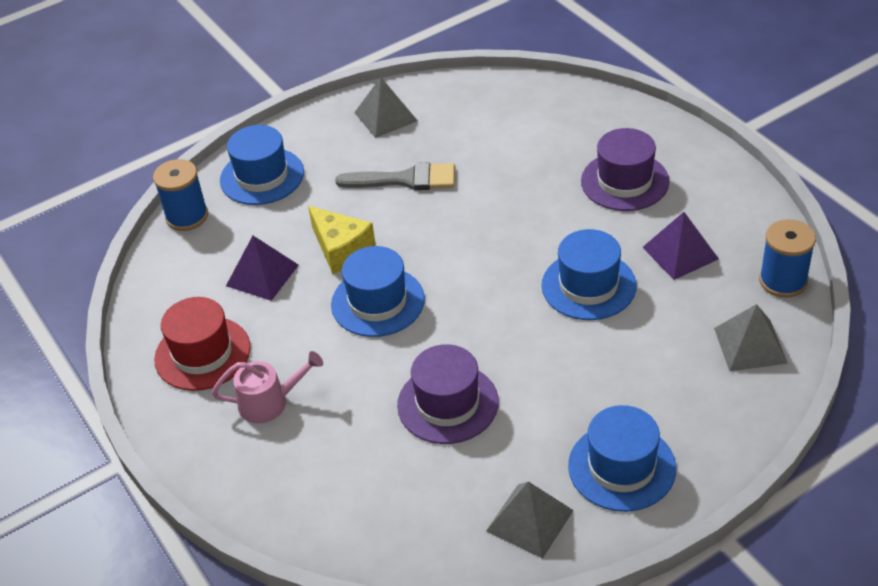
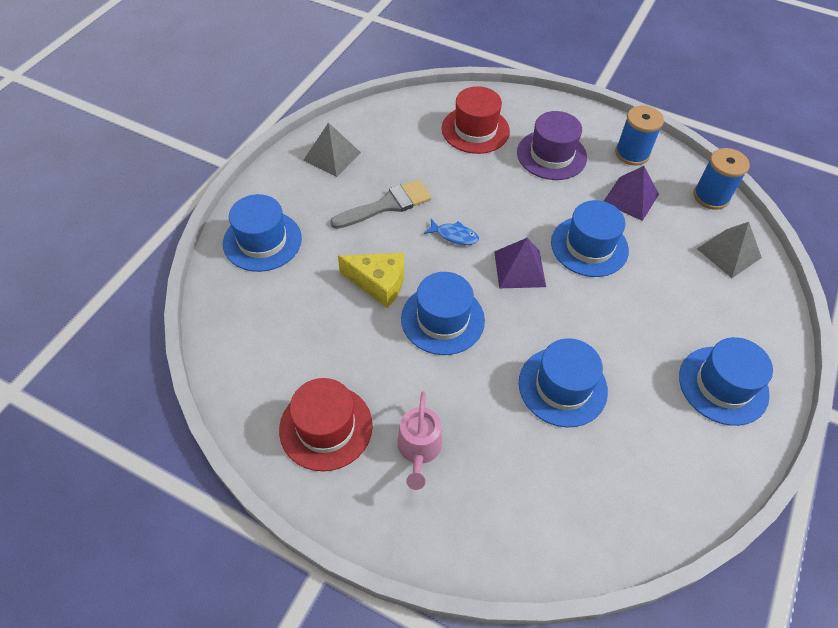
camera: 35 degrees left, 10 degrees up
(187, 216) = (218, 301): blue spool -> blue spool (632, 153)
(262, 275) = (327, 331): purple pyramid -> purple pyramid (519, 269)
(269, 402) = (419, 449): pink watering can -> pink watering can turned 135 degrees clockwise
(447, 403) = (562, 387): purple hat -> blue hat
(451, 229) = (454, 235): none -> blue fish
(529, 520) = (696, 461): grey pyramid -> none
(558, 131) = (475, 130): none -> red hat

